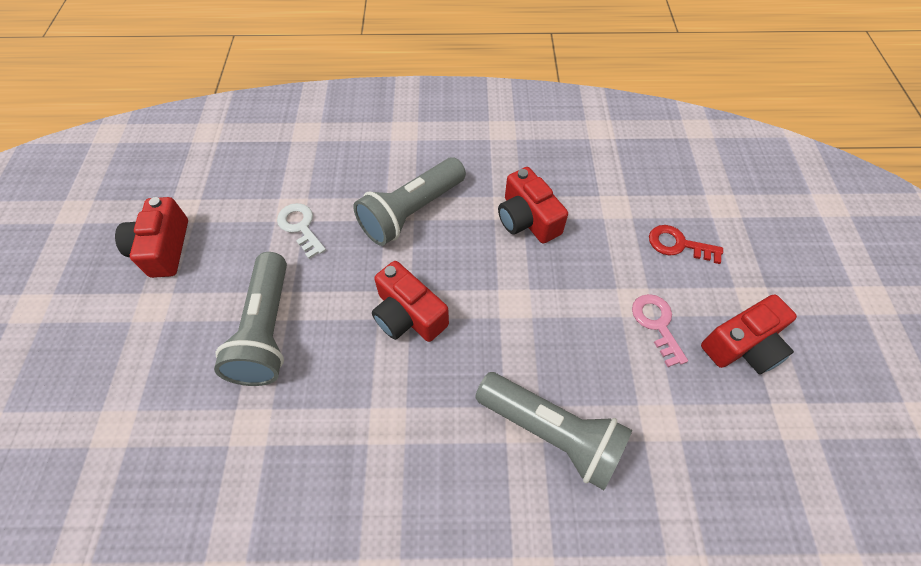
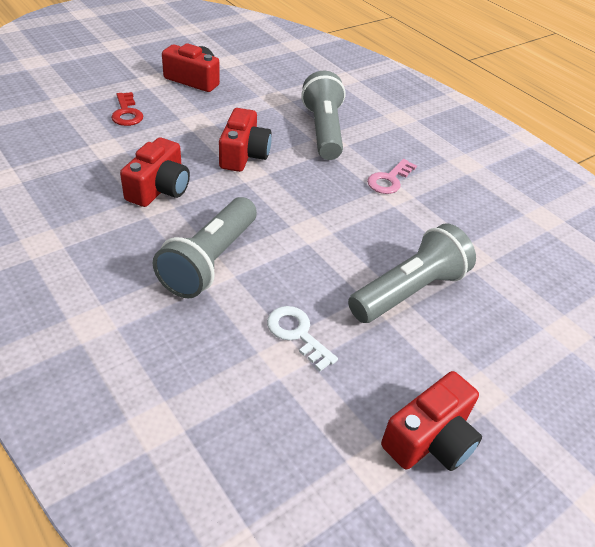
camera: 130 degrees left, 15 degrees down
(300, 227) = (297, 334): white key -> white key turned 120 degrees clockwise
(408, 315) = (312, 217): red camera -> red camera (243, 154)
(411, 212) = (210, 261): grey flashlight -> grey flashlight turned 105 degrees clockwise
(656, 324) = (207, 110): pink key -> pink key (389, 180)

